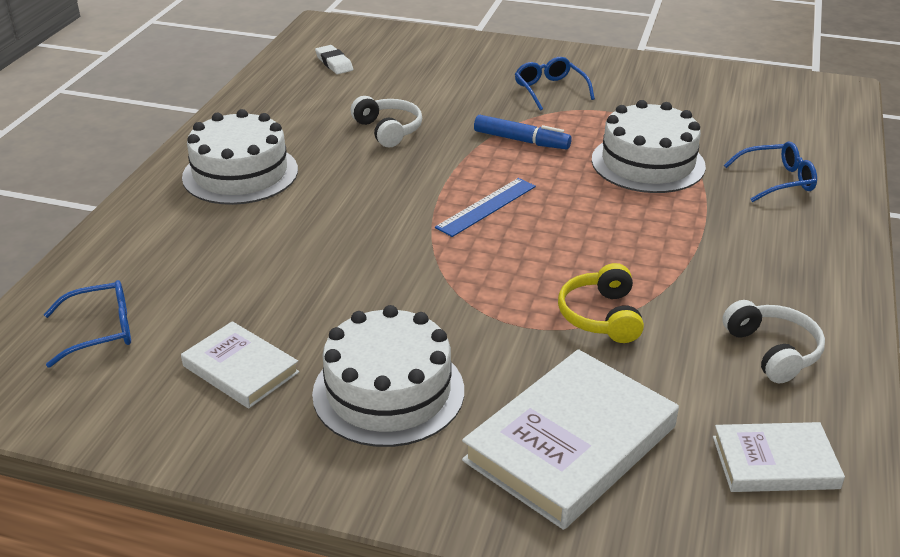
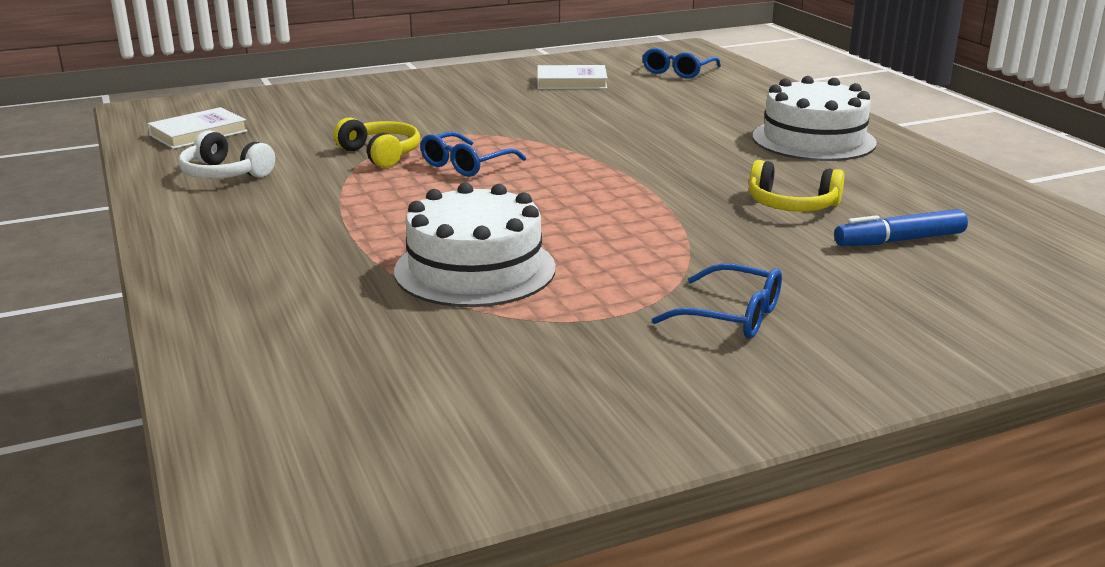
camera: 140 degrees right, 10 degrees down
(334, 63) = (1032, 247): white eraser -> none
(388, 130) = (792, 205): white headphones -> yellow headphones
(388, 392) = (473, 96): white cake -> none
(486, 207) = (575, 182): blue ruler -> none
(521, 140) = (648, 243): blue marker -> blue marker (900, 240)
(570, 443) = (337, 109): white book -> none
(777, 180) = (295, 304): blue glasses -> blue glasses (465, 165)

